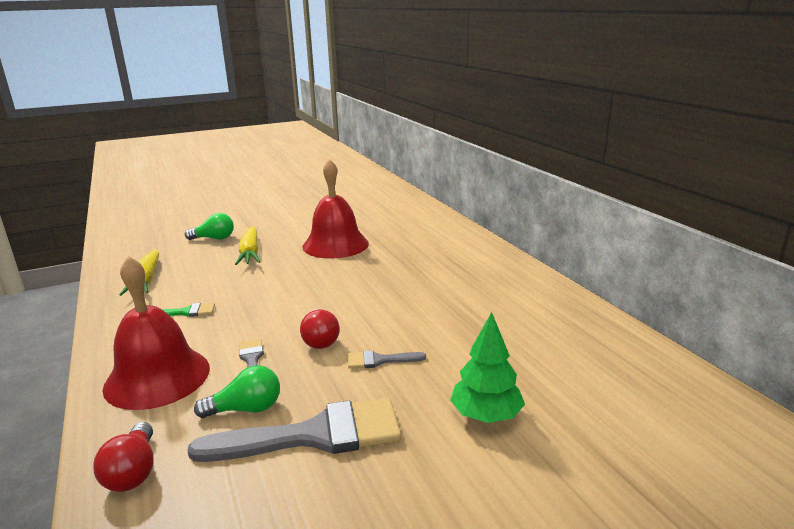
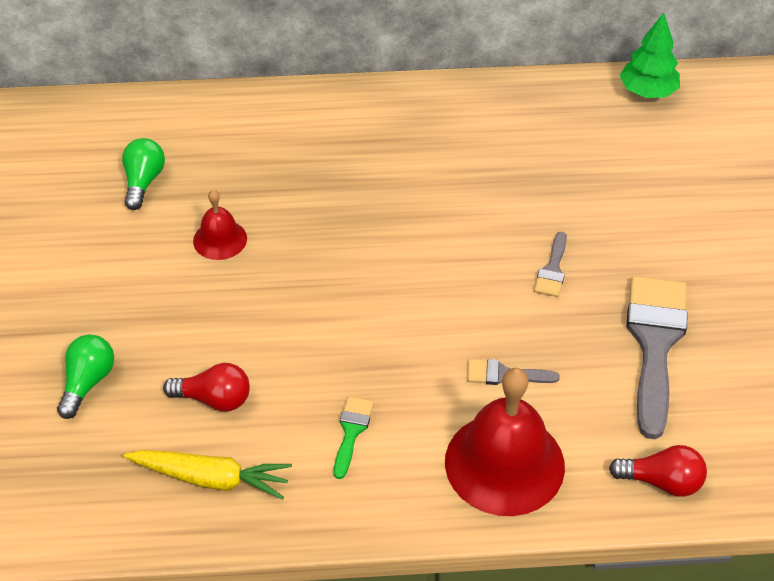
camera: 70 degrees left, 25 degrees up
(246, 409) = (596, 389): green light bulb -> green light bulb (143, 182)
(250, 253) = (185, 342): yellow carrot -> none
(320, 340) = (488, 308): red light bulb -> red light bulb (214, 399)
(335, 244) = (220, 239): red bell -> red bell, size x0.52
(486, 415) = (667, 223): green tree -> green tree (647, 92)

